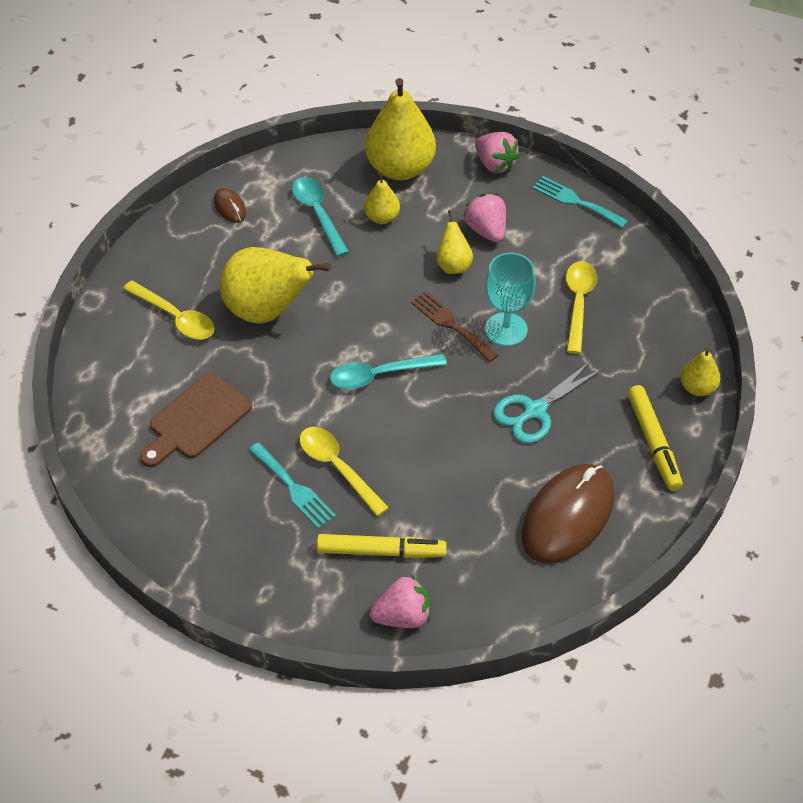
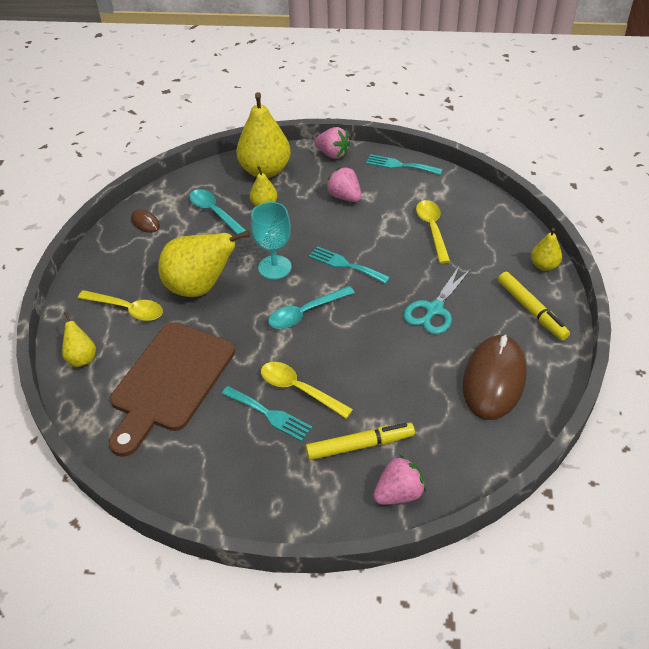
camera: 15 degrees left, 5 degrees down
(196, 420) = (170, 381): brown cutting board -> brown cutting board, size x1.54
(451, 324) = (345, 265): brown fork -> turquoise fork
(453, 265) = (330, 225): yellow pear -> yellow pear (82, 358)
(506, 329) = (387, 258): turquoise goblet -> turquoise goblet (275, 267)

